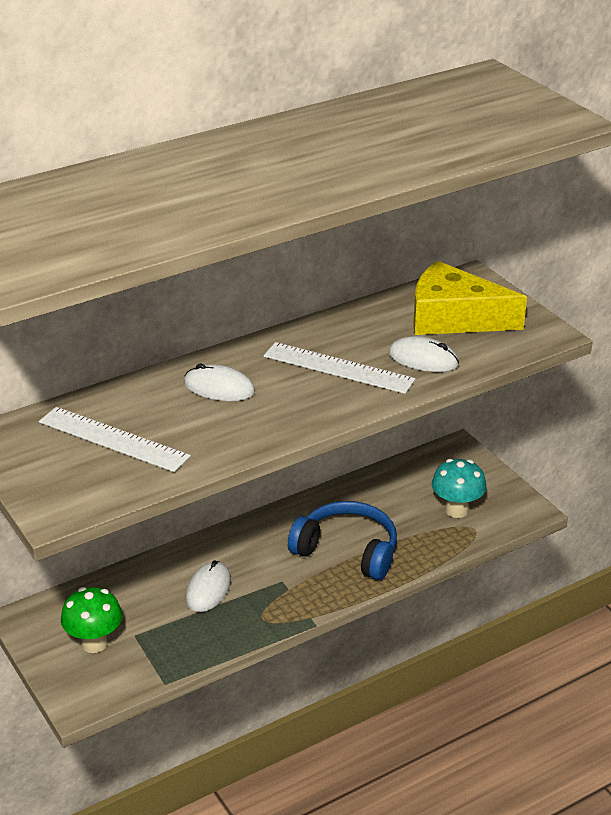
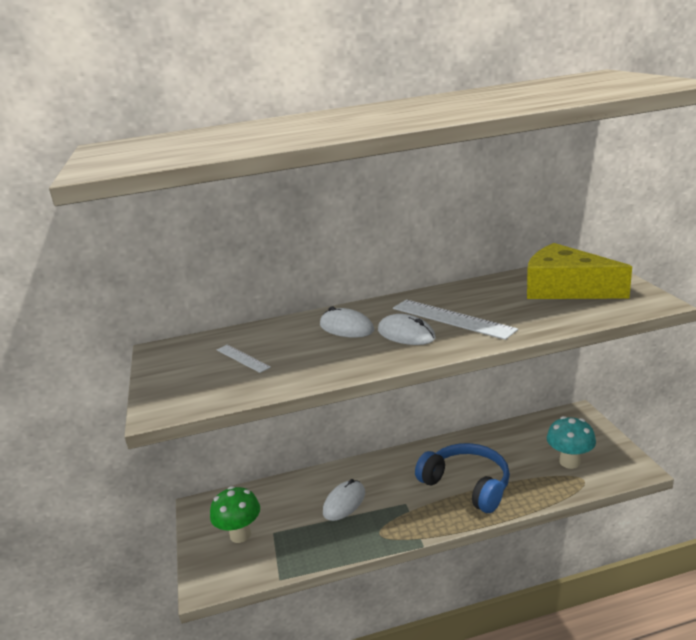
camera: 20 degrees right, 10 degrees down
(113, 439) = (243, 358): white ruler -> white ruler, size x0.54
(423, 359) = (530, 315): white mouse -> white mouse (406, 334)

